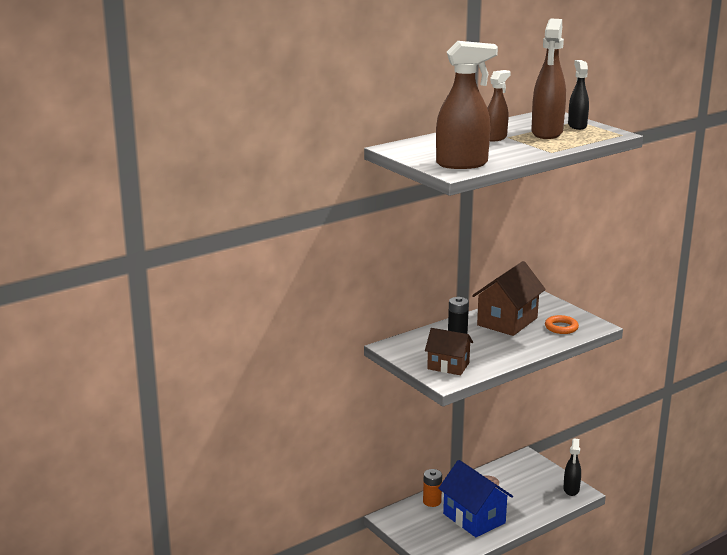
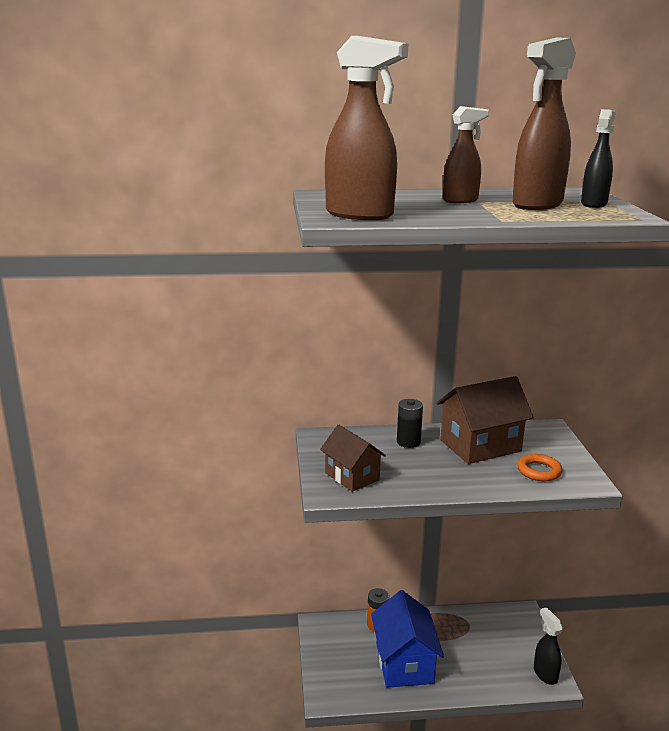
camera: 30 degrees right, 0 degrees up
(571, 490) = (545, 674): black spray bottle -> black spray bottle turned 120 degrees clockwise

